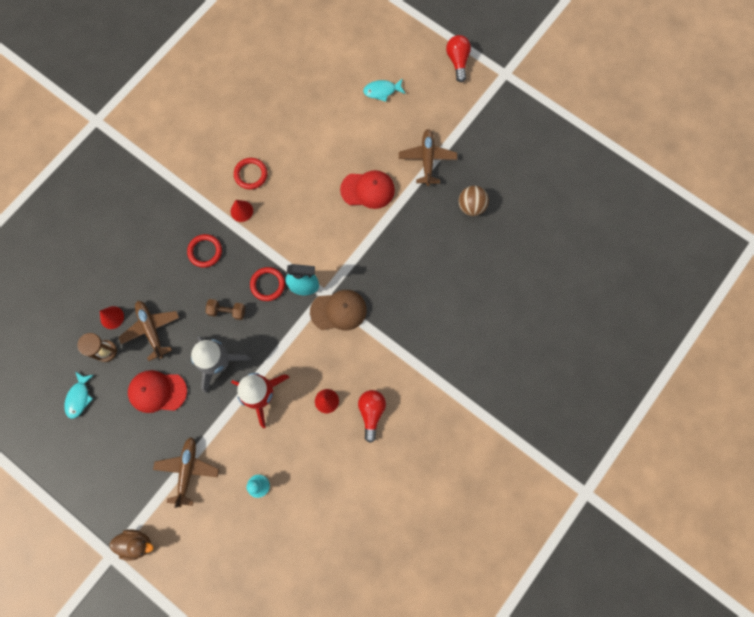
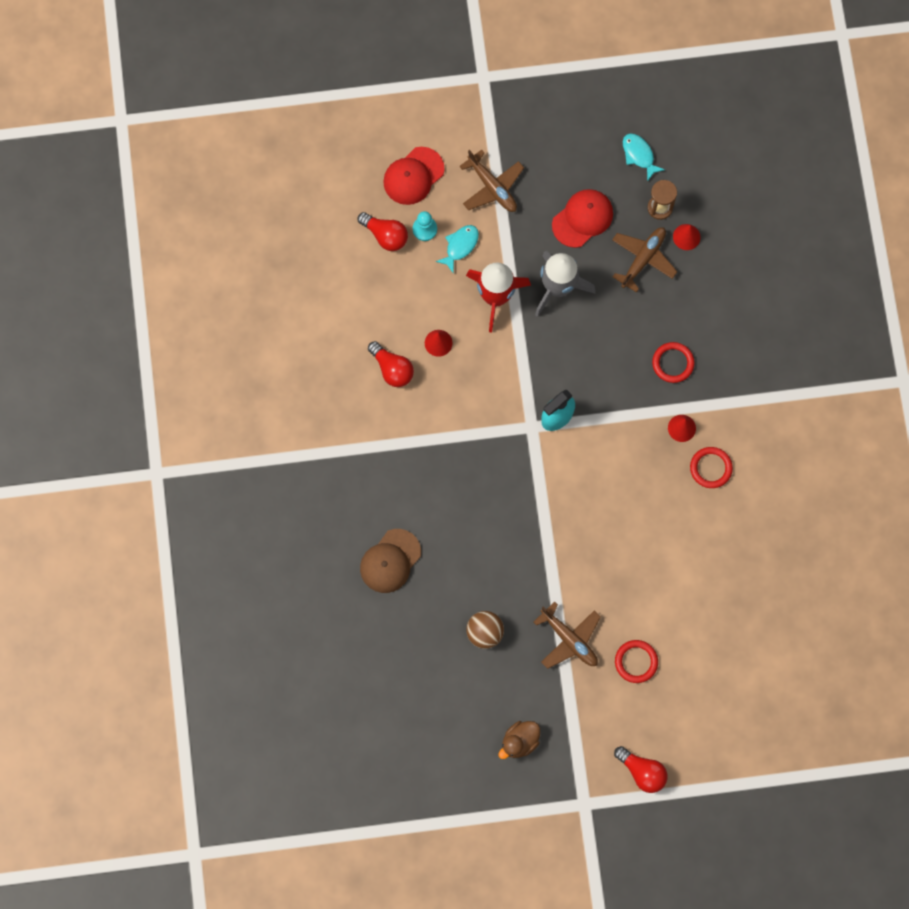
camera: 135 degrees right, 0 degrees up
(136, 543) = (473, 103): brown duck -> brown duck (519, 741)
(151, 329) = (643, 259): brown plane -> brown plane turned 75 degrees counterclockwise
(227, 311) = (598, 333): brown dumbbell -> none
(268, 284) = (588, 388): red ring -> red ring (636, 662)
(287, 507) = (385, 235): none -> red light bulb
(338, 311) = (505, 424): brown cap -> brown cap (390, 561)
(368, 190) = (592, 556): red cap -> red cap (413, 176)
(382, 91) = (681, 667): turquoise fish -> turquoise fish (460, 246)

